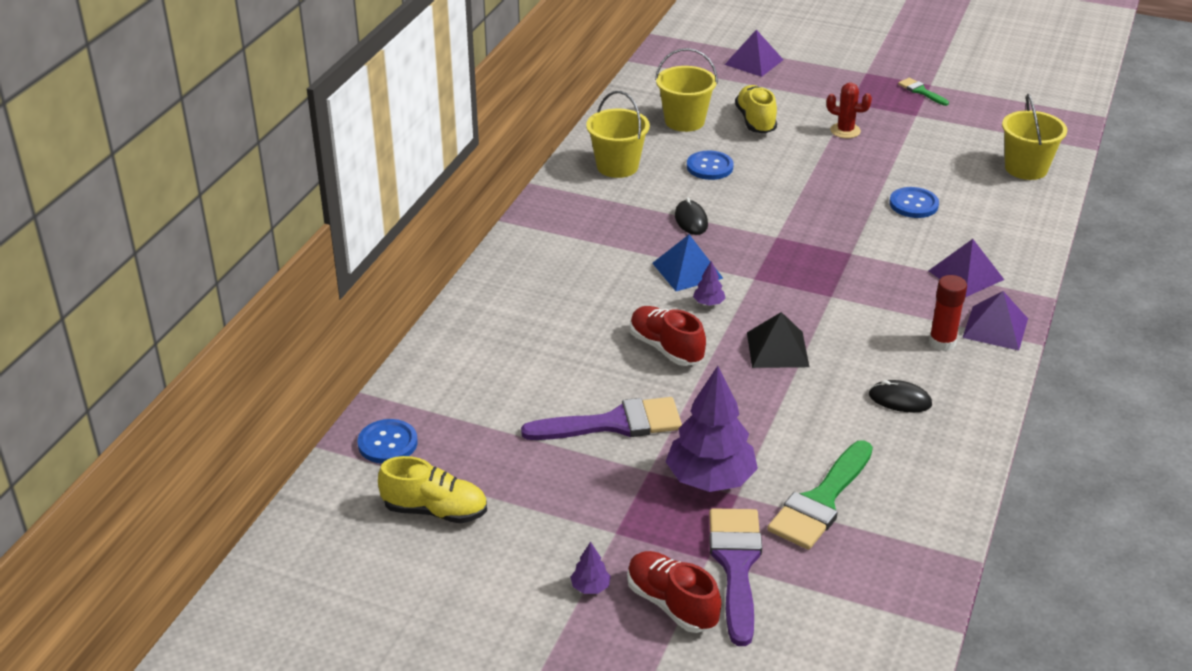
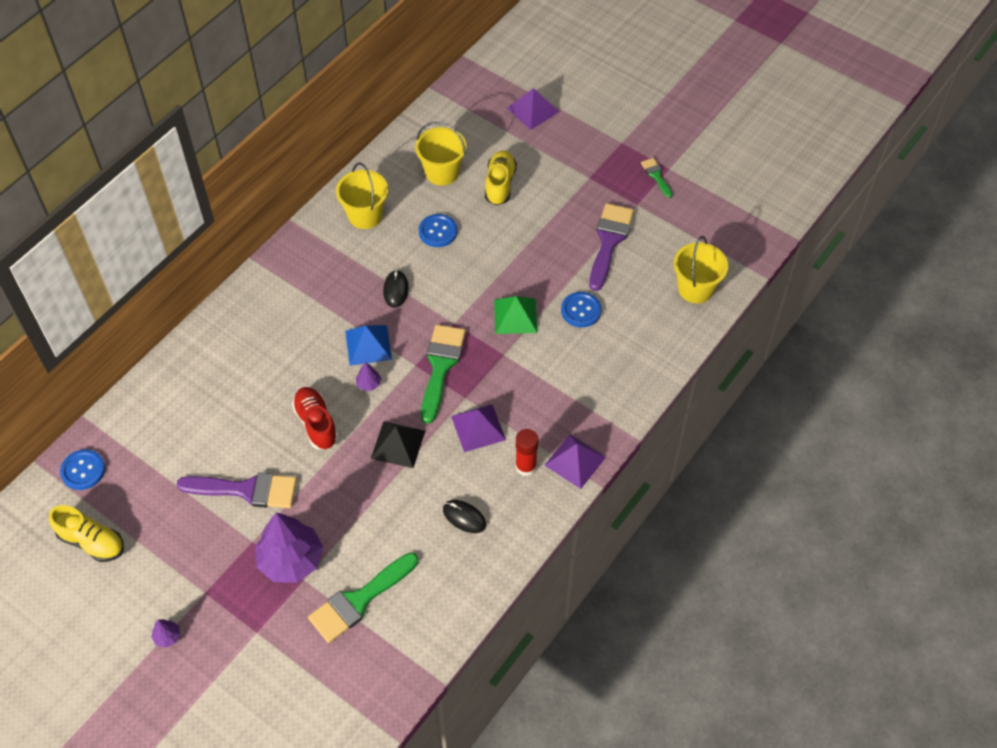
camera: 15 degrees right, 20 degrees up
(672, 604) = (215, 665): red shoe -> none
(736, 565) = (273, 643): purple brush -> purple brush (609, 241)
(785, 274) = (440, 366): none -> green brush
(843, 220) = (515, 316): none -> green pyramid
(845, 131) = (568, 211): red cactus -> none
(965, 275) = (581, 399): purple pyramid -> purple pyramid (478, 427)

